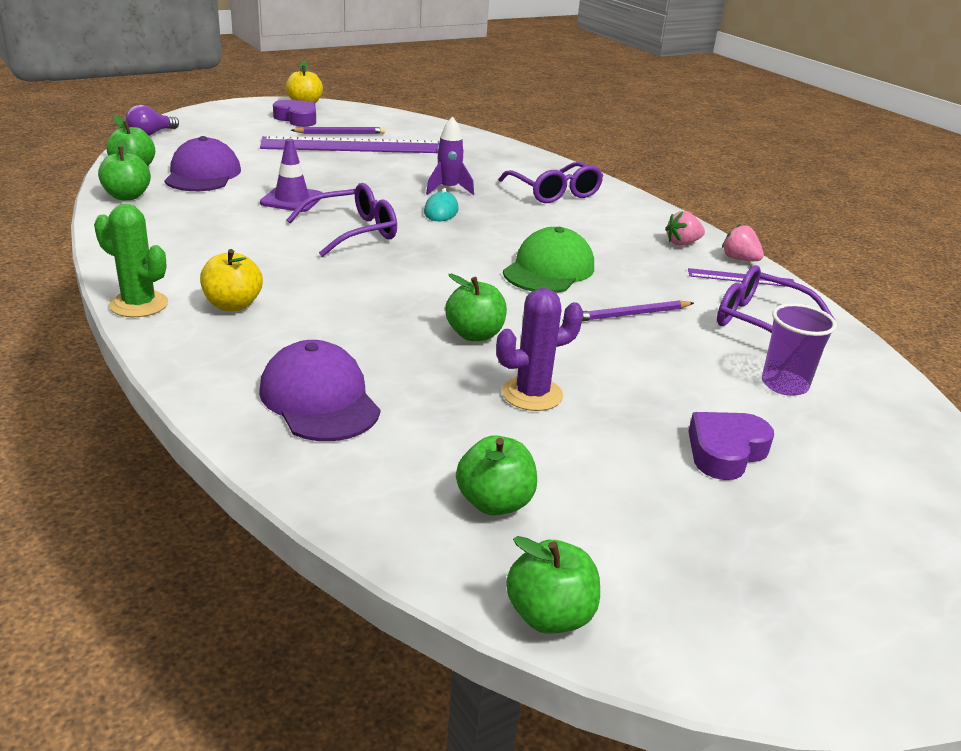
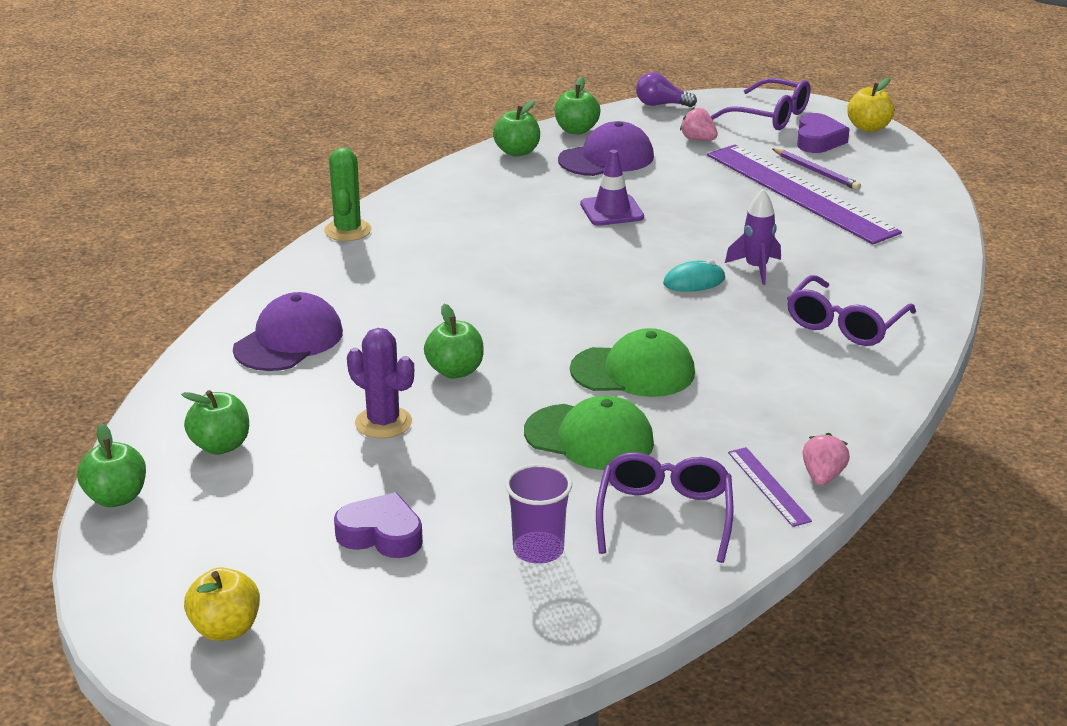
camera: 65 degrees right, 0 degrees up
(233, 305) = (387, 261): yellow apple -> yellow apple (225, 629)
(353, 232) = (583, 259): purple glasses -> purple glasses (770, 116)
(632, 314) = (589, 438): purple pencil -> green cap
(682, 243) = (815, 431): pink strawberry -> pink strawberry (698, 139)

